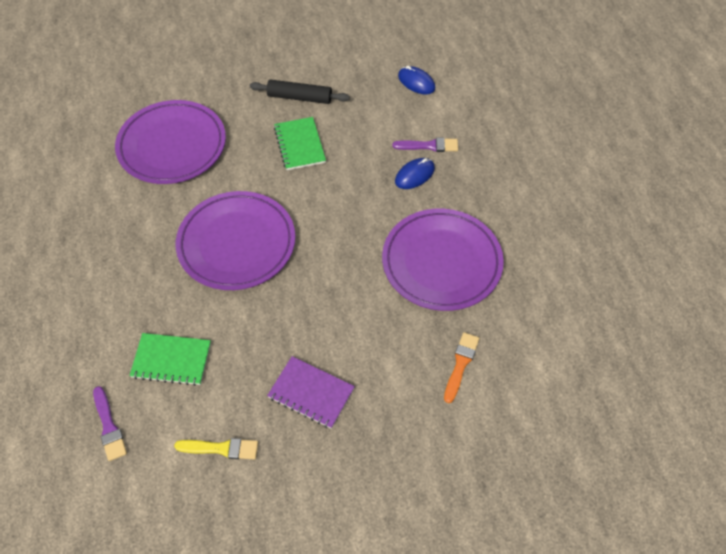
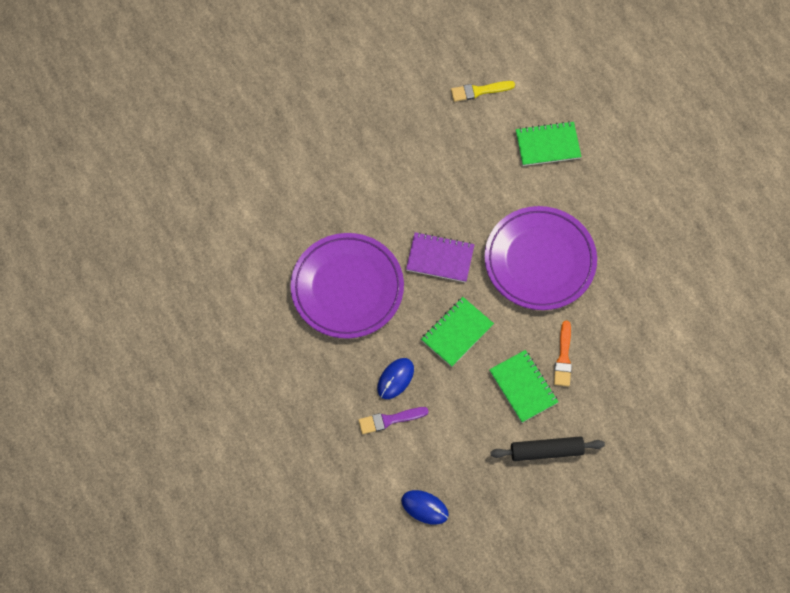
camera: 165 degrees right, 10 degrees up
(109, 426) = (570, 86): purple brush -> none
(172, 146) = (652, 353): purple plate -> none
(311, 393) = (426, 146): purple notebook -> purple notebook (440, 258)
(344, 199) = (457, 332): none -> green notebook
(460, 364) = (311, 198): orange brush -> orange brush (563, 357)

